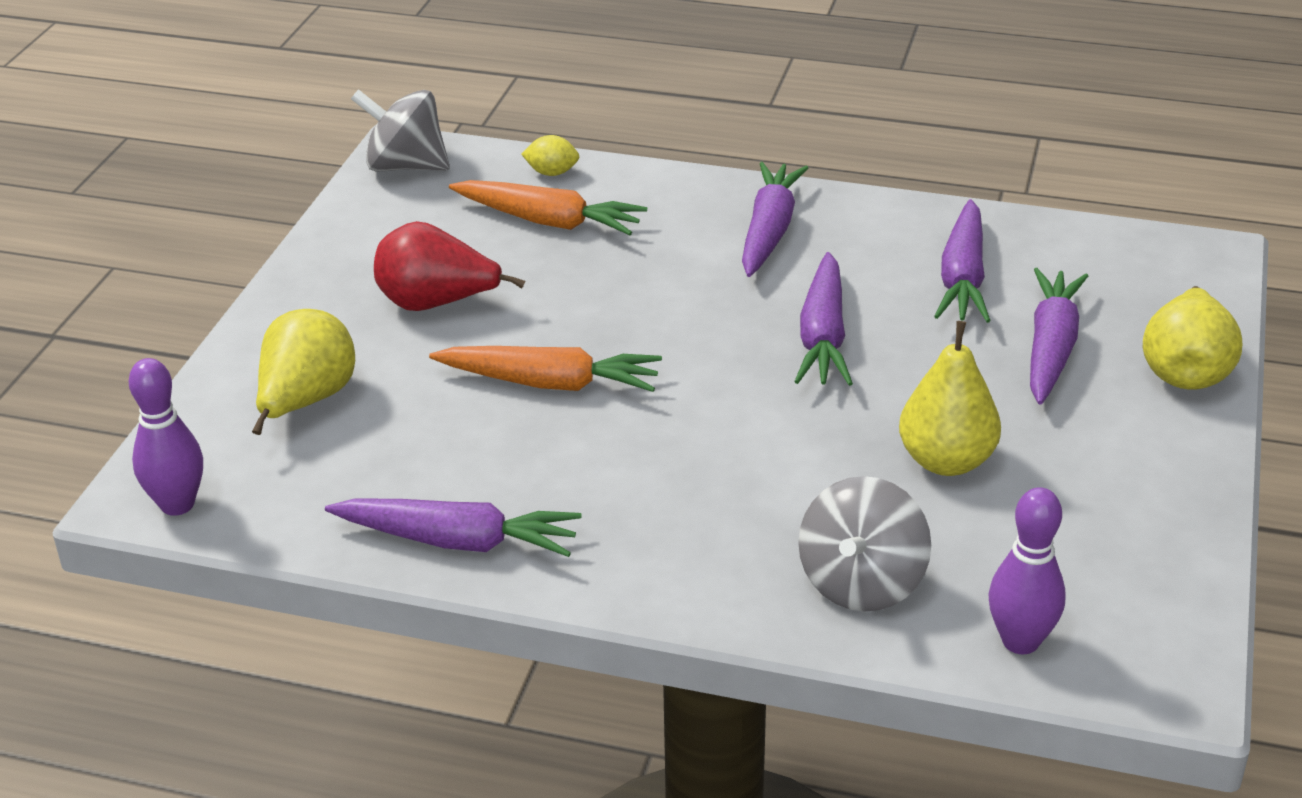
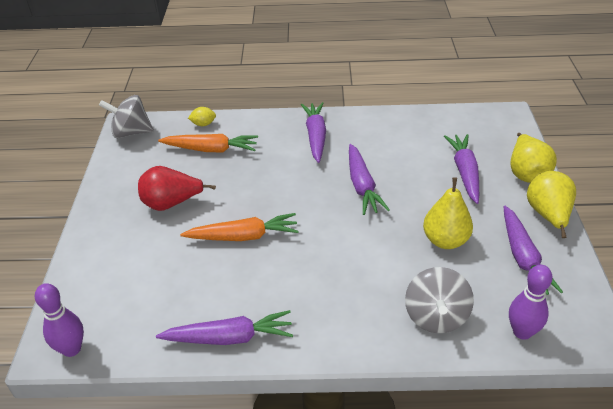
camera: 15 degrees left, 5 degrees up
(306, 402) = (123, 272): yellow pear -> yellow pear (548, 215)
(962, 277) = (411, 144): purple carrot -> purple carrot (522, 257)

